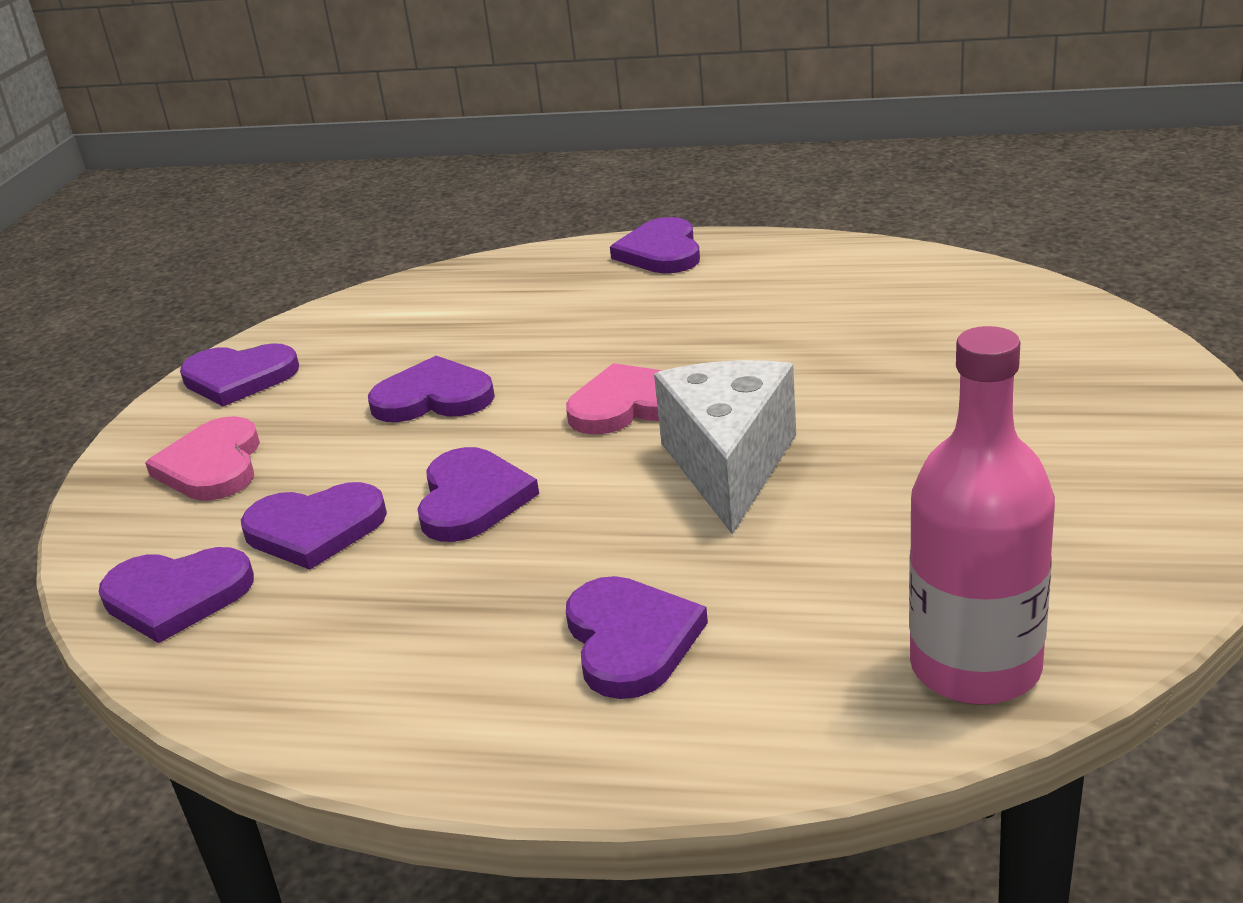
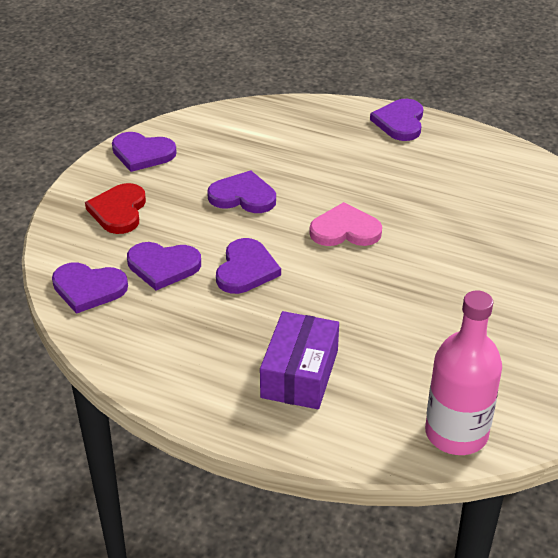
camera: 10 degrees right, 10 degrees up
(212, 465) = (119, 211): pink heart -> red heart
(630, 640) = (299, 374): purple heart -> purple box
(729, 465) = (384, 284): white cheese -> none

